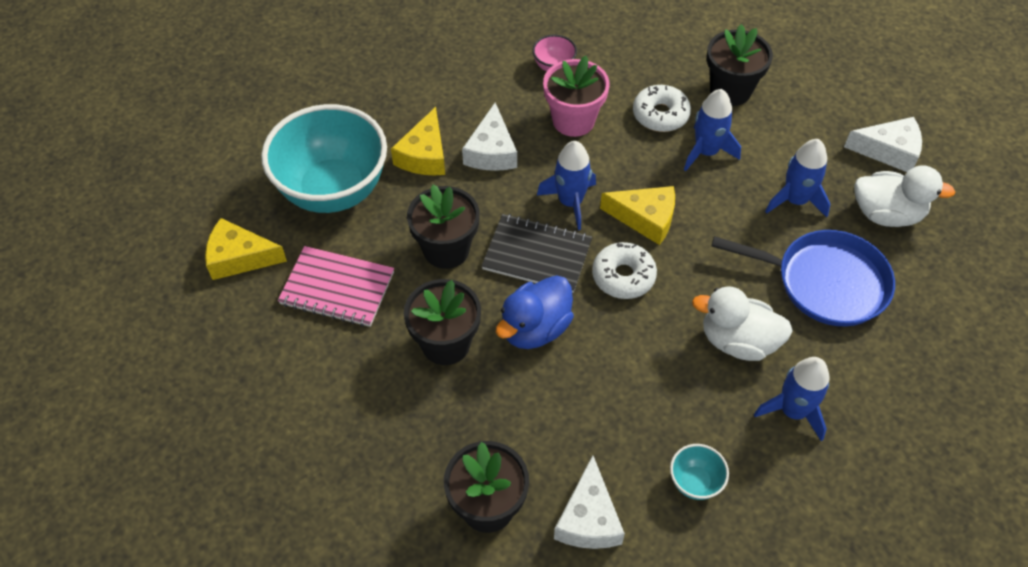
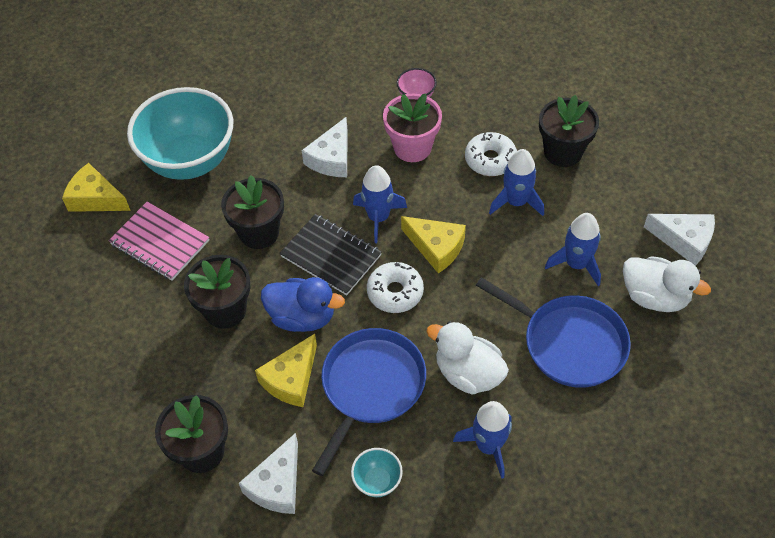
camera: 20 degrees right, 0 degrees up
(424, 155) = (275, 148): yellow cheese -> yellow cheese (291, 379)
(535, 328) = (302, 317): blue duck -> blue duck turned 135 degrees counterclockwise
(642, 383) = (371, 386): none -> blue pan

